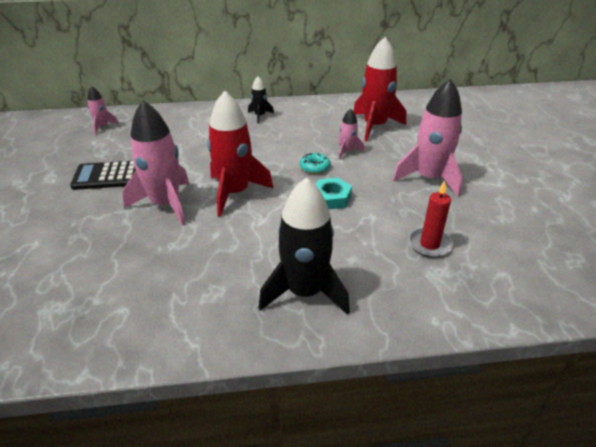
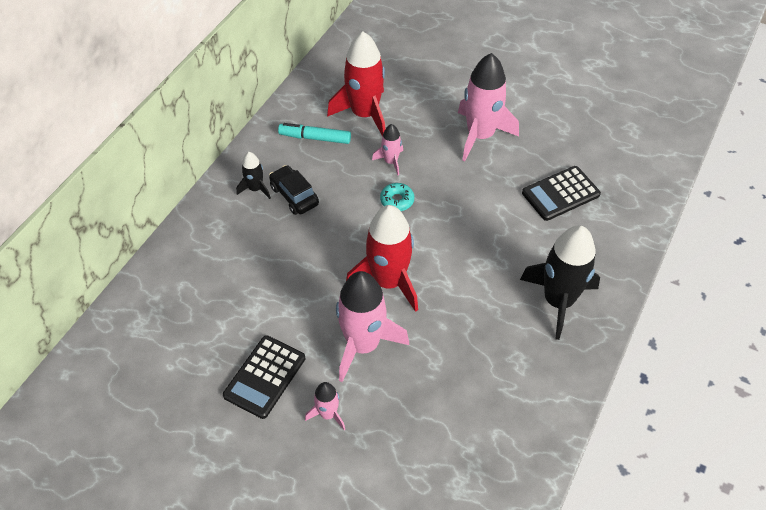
camera: 55 degrees left, 15 degrees up
(103, 127) = (137, 345): pink rocket -> pink rocket (328, 414)
(270, 129) = (294, 196): none -> black car
(328, 118) = (315, 138): none -> turquoise marker
(331, 198) = (454, 216): turquoise nut -> none
(429, 244) = (560, 194): red candle -> black calculator

